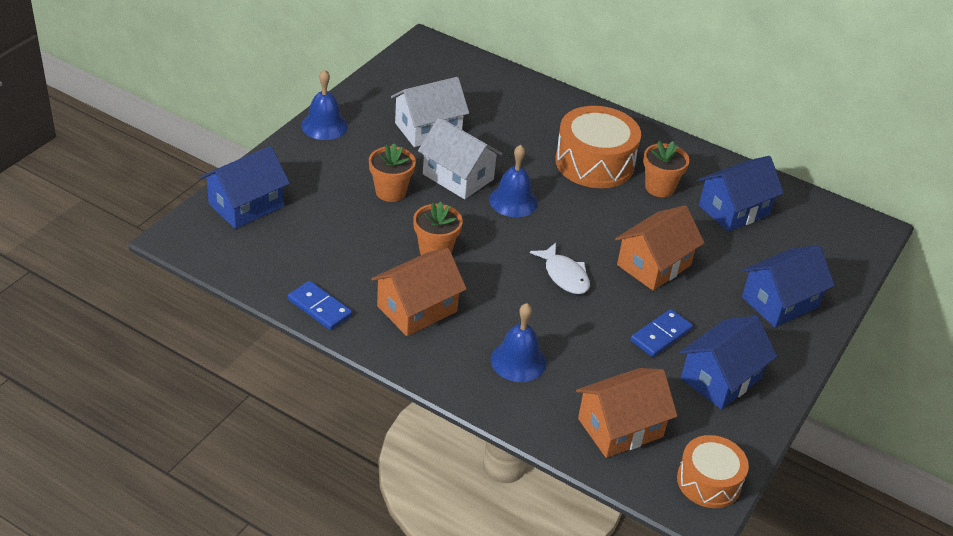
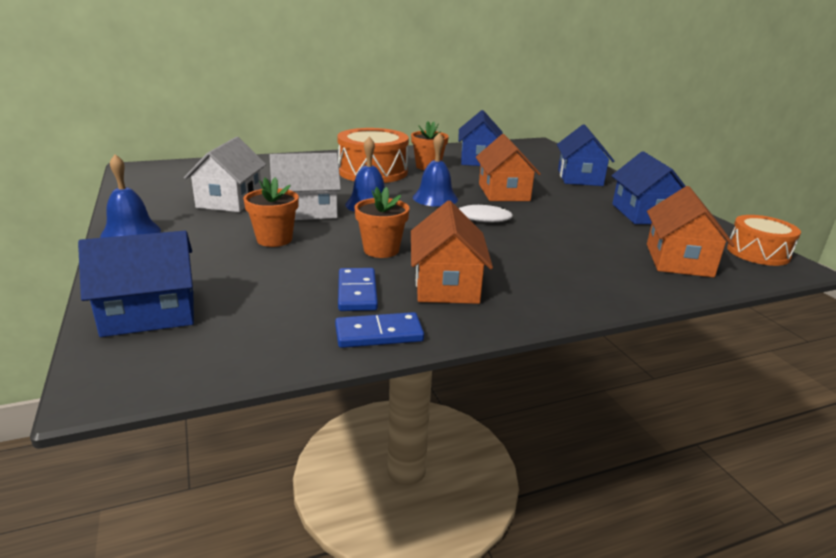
camera: 50 degrees left, 15 degrees down
(246, 205) = (149, 313): blue house -> blue house turned 75 degrees clockwise
(518, 361) = (564, 268): blue bell -> blue bell (435, 198)
(661, 335) = (581, 214): blue domino -> blue domino (357, 292)

